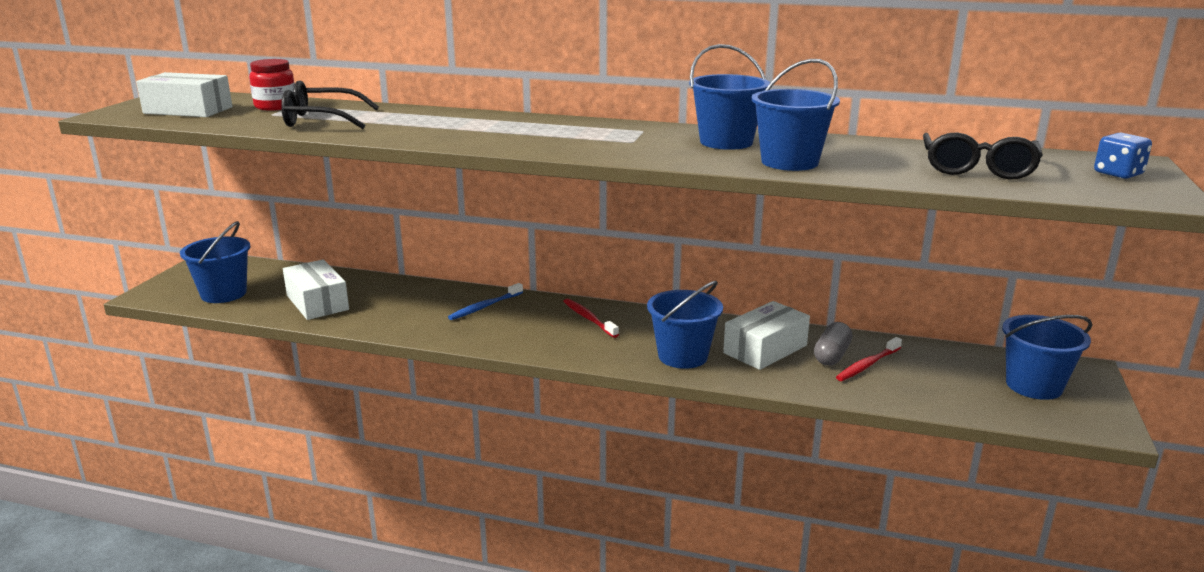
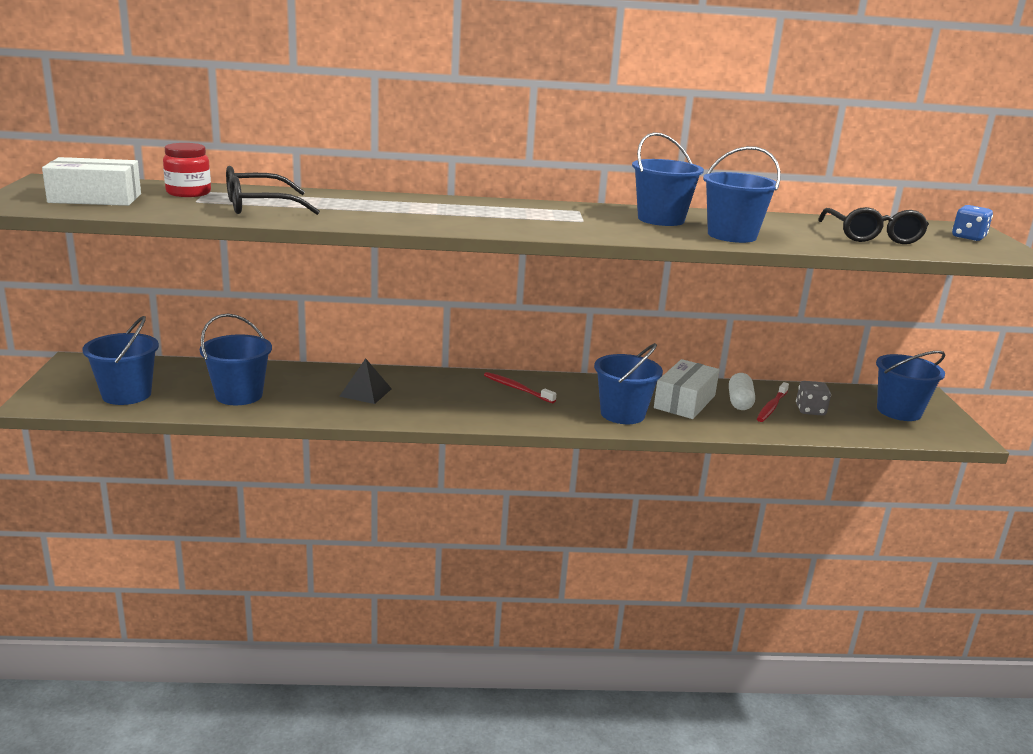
camera: 20 degrees left, 0 degrees up
(317, 302) = (239, 395): white box -> blue bucket
(434, 309) = (365, 392): none -> black pyramid
(485, 307) = (412, 385): blue toothbrush -> none
(832, 355) = (739, 402): grey capsule -> white capsule
(914, 374) = (810, 410): none -> grey dice

